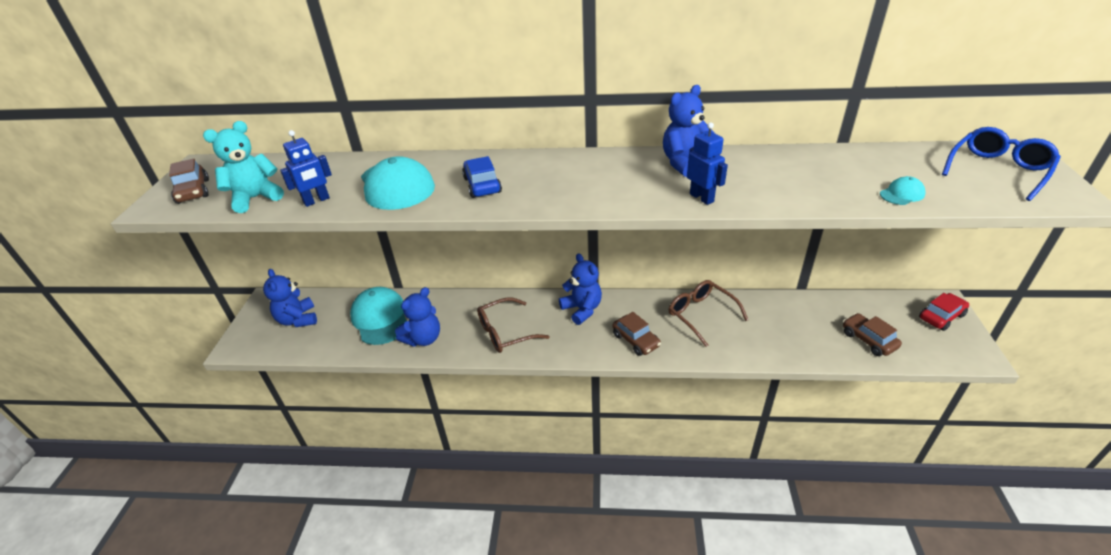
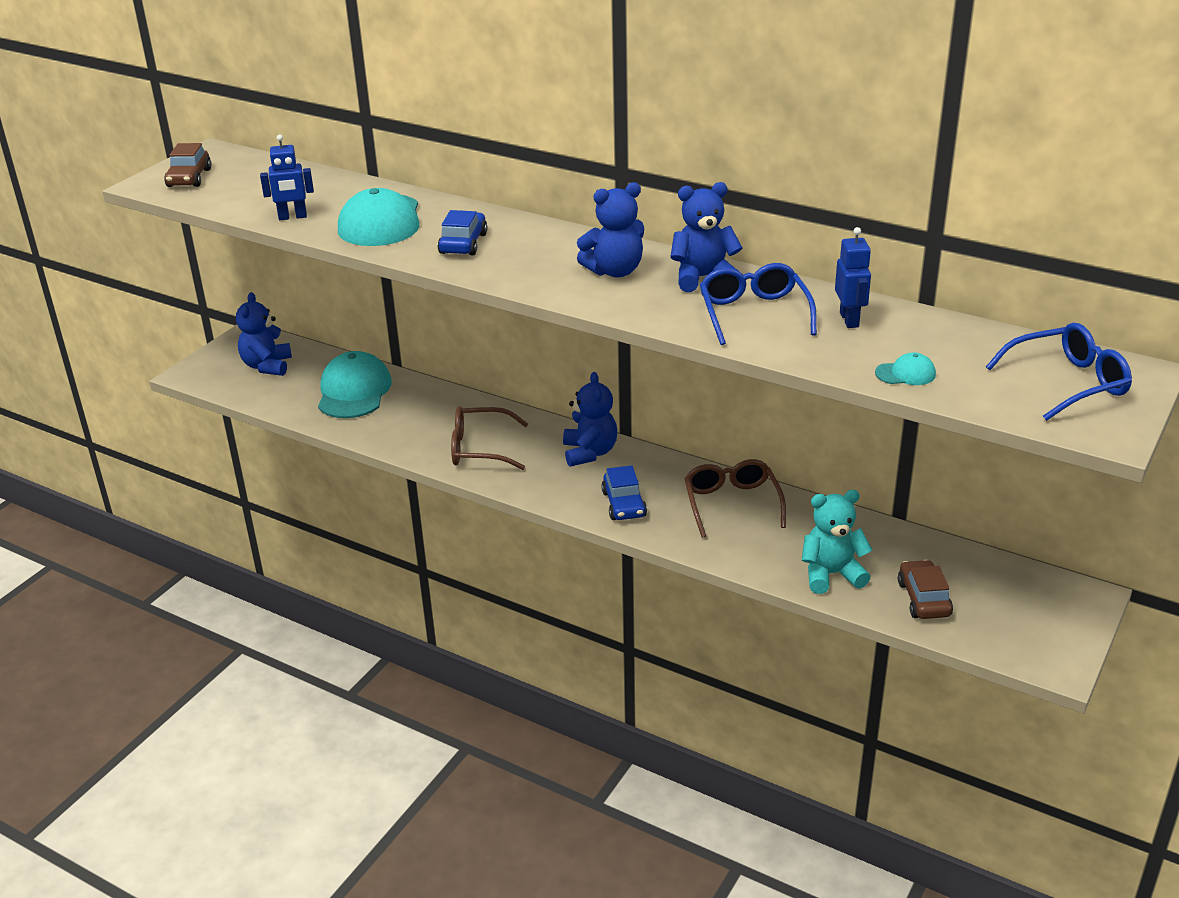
camera: 25 degrees right, 5 degrees down
(256, 198) = (240, 199): turquoise teddy bear -> turquoise teddy bear (831, 574)
(423, 339) = (385, 426): blue teddy bear -> blue teddy bear (615, 271)
(636, 340) = (624, 504): brown car -> blue car
(702, 198) = (675, 316): blue robot -> blue robot (849, 320)
(750, 180) = (754, 313): none -> blue glasses
(941, 316) = (1061, 608): red car -> none

